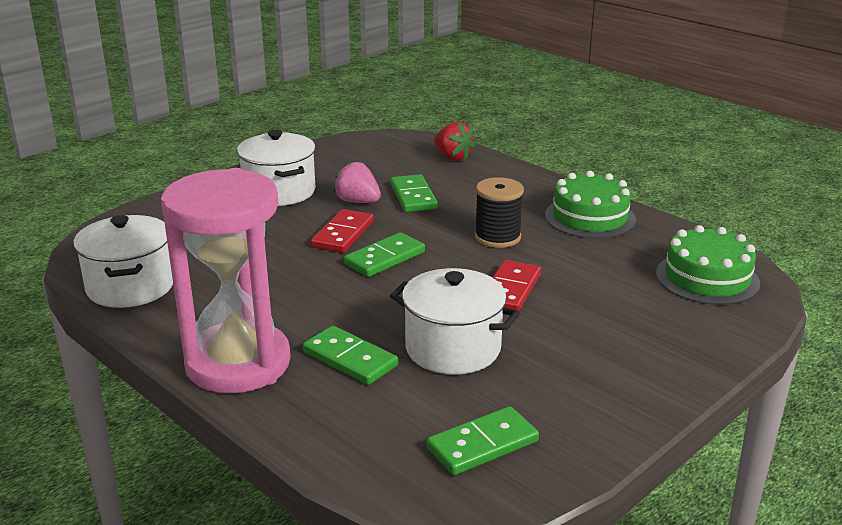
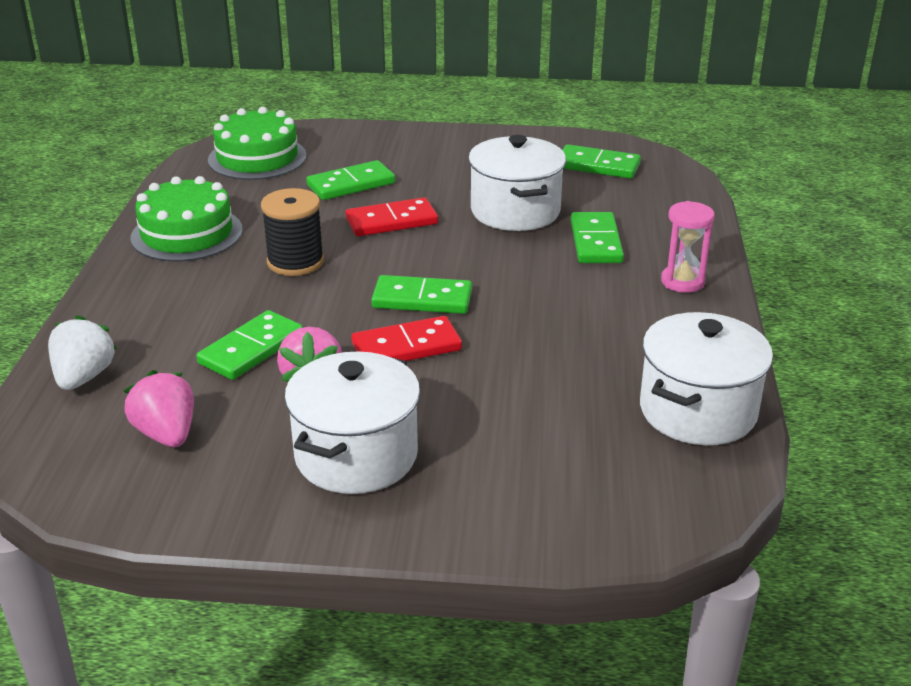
camera: 130 degrees left, 5 degrees up
(238, 363) = (682, 281): pink hourglass -> pink hourglass, size x0.41
(372, 162) = (166, 434): none -> pink strawberry
(452, 157) = (84, 377): red strawberry -> white strawberry
(602, 298) = (351, 184): none -> green domino

